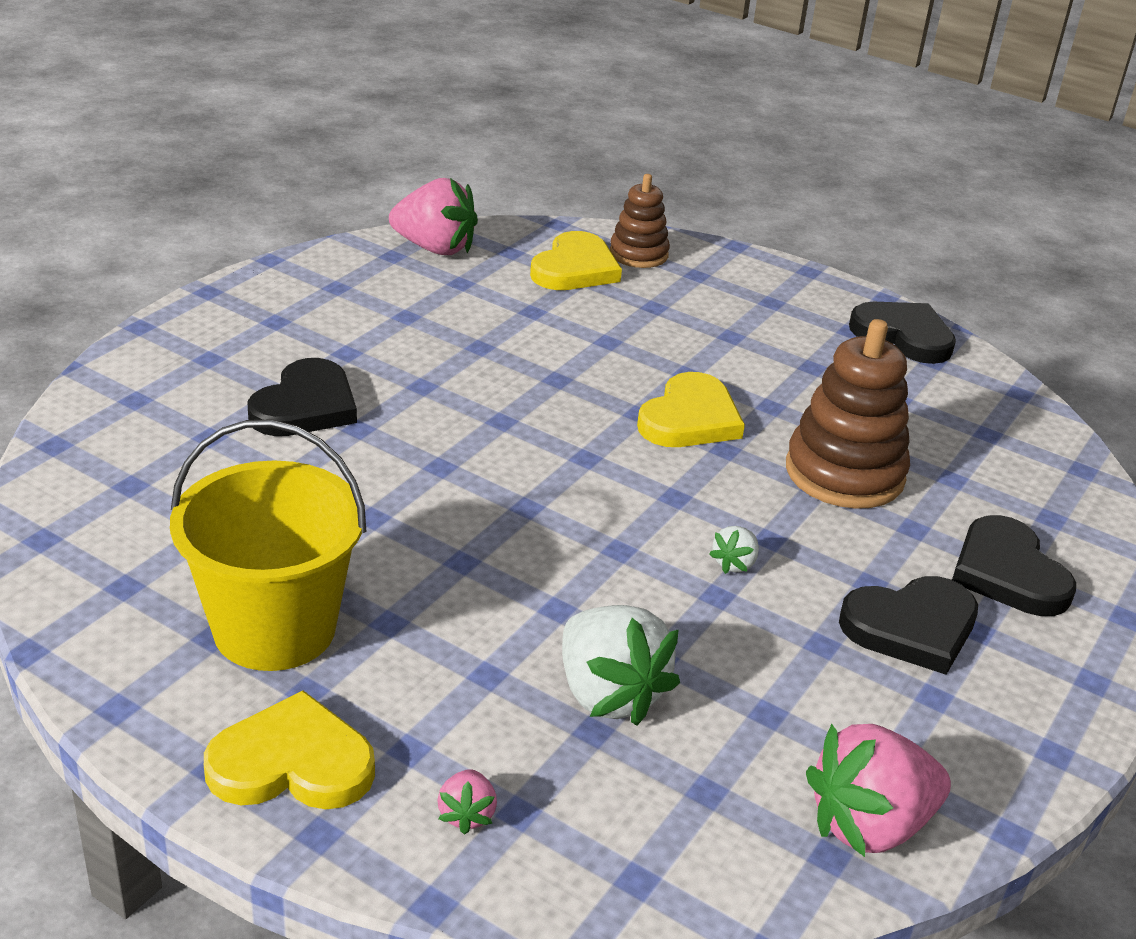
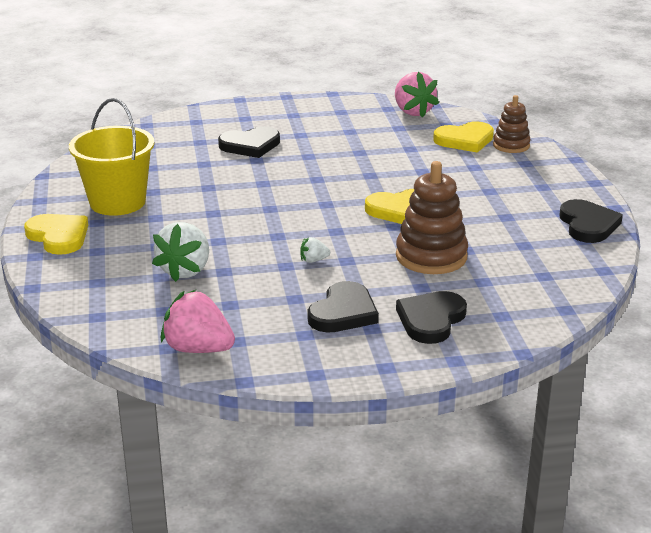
camera: 50 degrees right, 5 degrees down
(466, 814) = (81, 274): pink strawberry -> none
(911, 627) = (343, 312): black heart -> black heart turned 90 degrees counterclockwise

